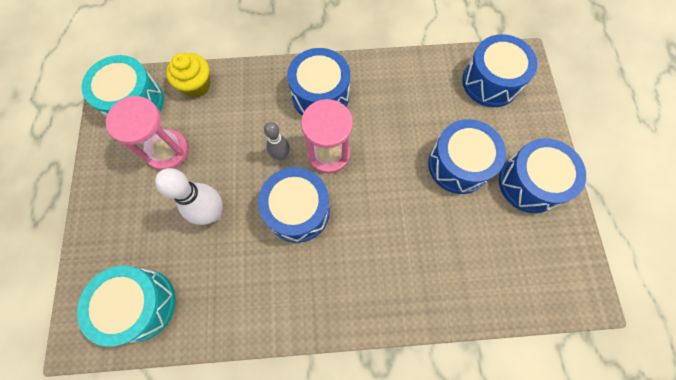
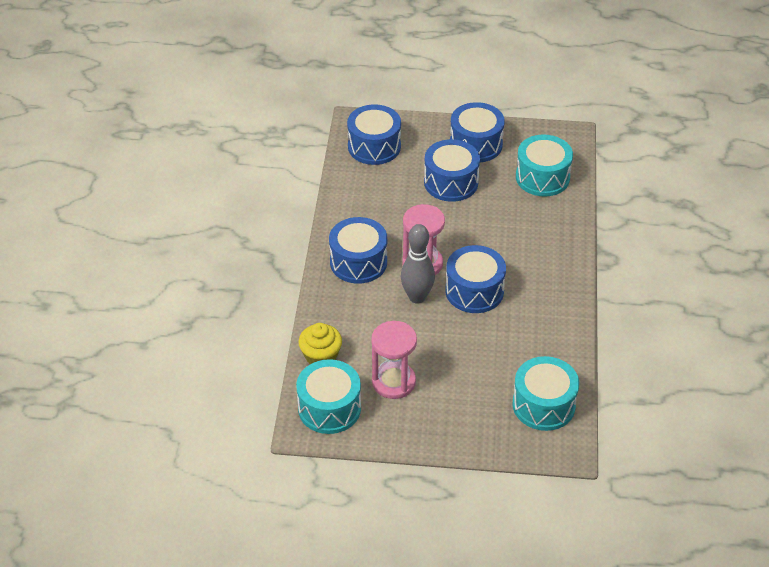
camera: 80 degrees left, 25 degrees down
(212, 213) = (466, 350): white bowling pin -> none
(281, 155) = (417, 297): grey bowling pin -> grey bowling pin, size x1.61
(498, 267) = (542, 177): none -> turquoise drum

